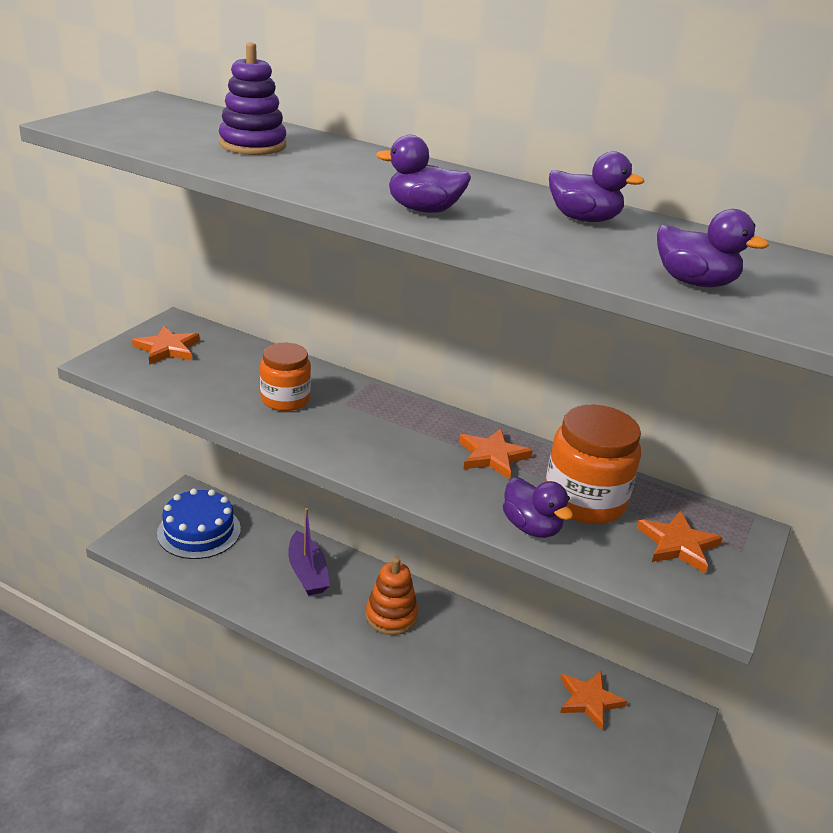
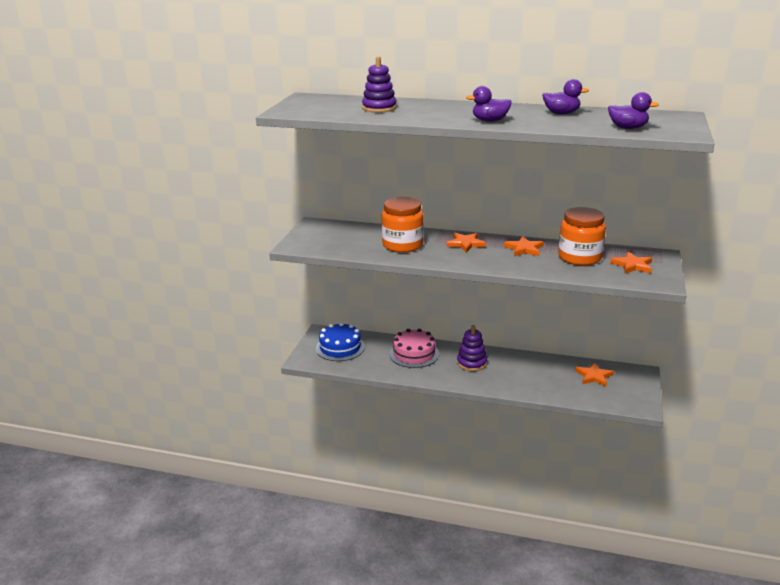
camera: 10 degrees left, 5 degrees down
(167, 348) = (320, 235): orange star -> orange star (465, 244)
(285, 399) = (402, 245): orange jar -> orange jar, size x1.51
(307, 573) = (414, 354): purple boat -> pink cake
(391, 616) = (471, 363): orange stacking toy -> purple stacking toy
(531, 527) = (562, 271): purple duck -> none

